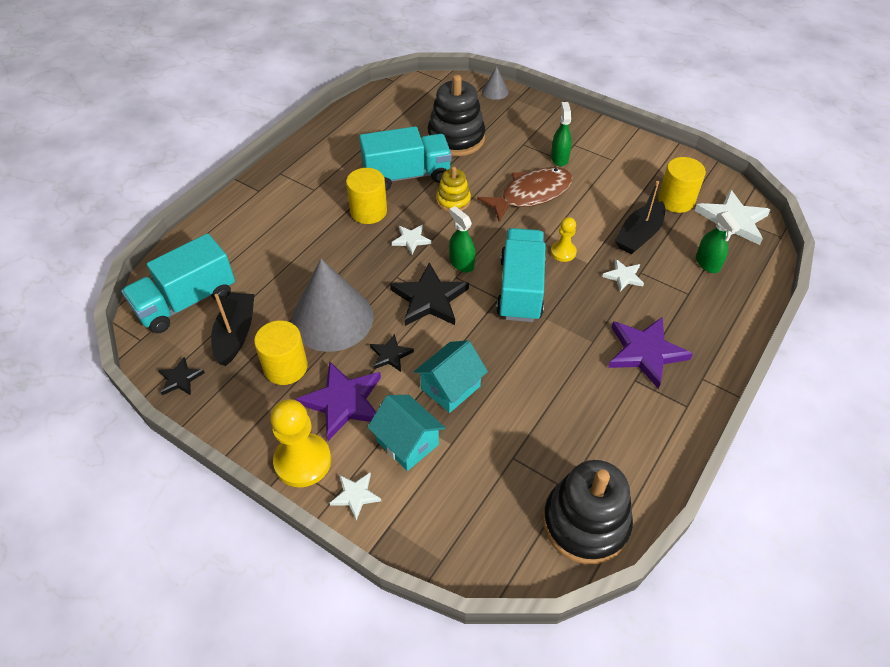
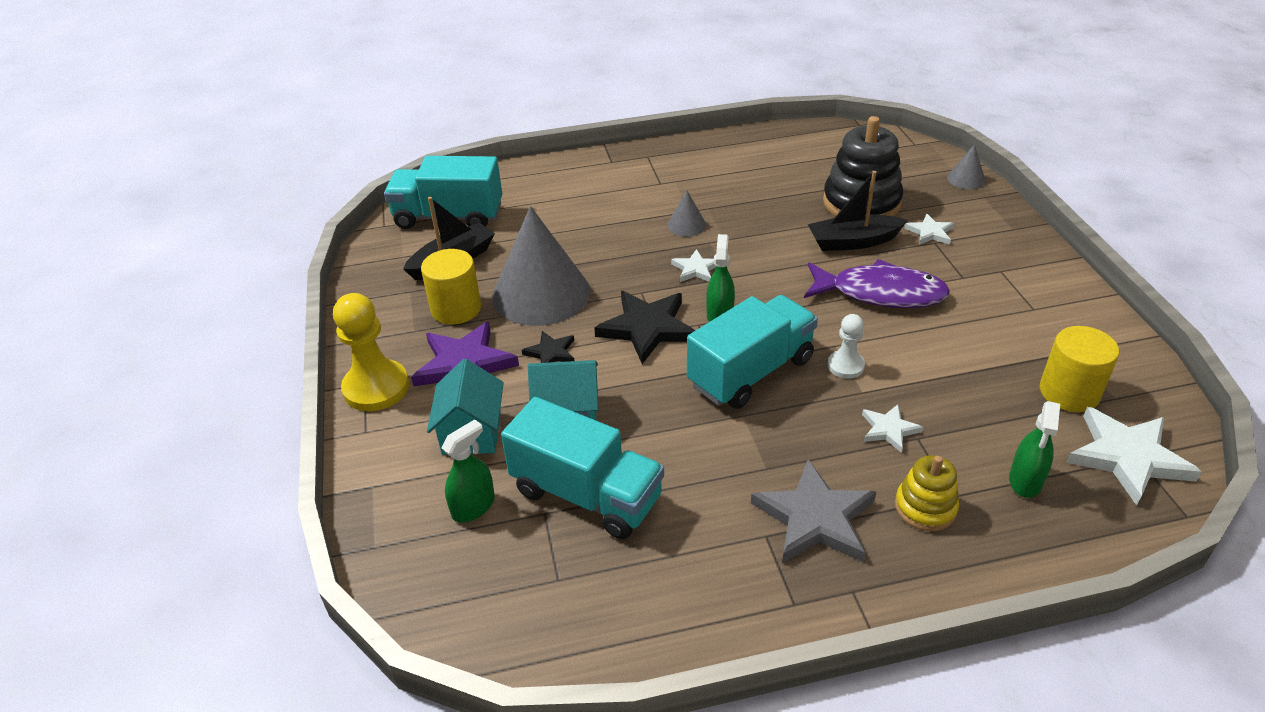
camera: 45 degrees right, 10 degrees down
(180, 379) = (374, 270): black star -> none
(355, 495) = (378, 442): white star -> white star (930, 232)
(368, 211) = (686, 225): yellow cylinder -> grey cone
(407, 175) = (764, 212): turquoise truck -> turquoise truck (586, 495)
(453, 200) = (784, 256): yellow stacking toy -> yellow stacking toy (925, 507)
(531, 194) = (880, 293): brown fish -> purple fish
(559, 158) = (963, 275): green spray bottle -> green spray bottle (473, 507)
(563, 252) = (845, 366): yellow pawn -> white pawn
(585, 523) = (534, 623): black stacking toy -> none
(639, 235) = (966, 401): black boat -> black boat (853, 242)
(645, 352) = (815, 518): purple star -> grey star

